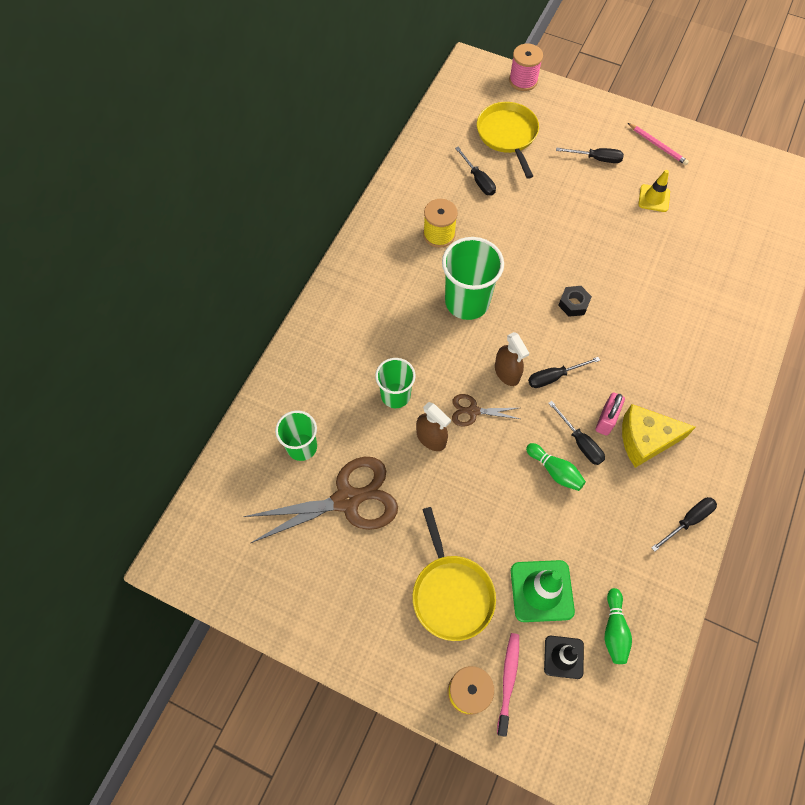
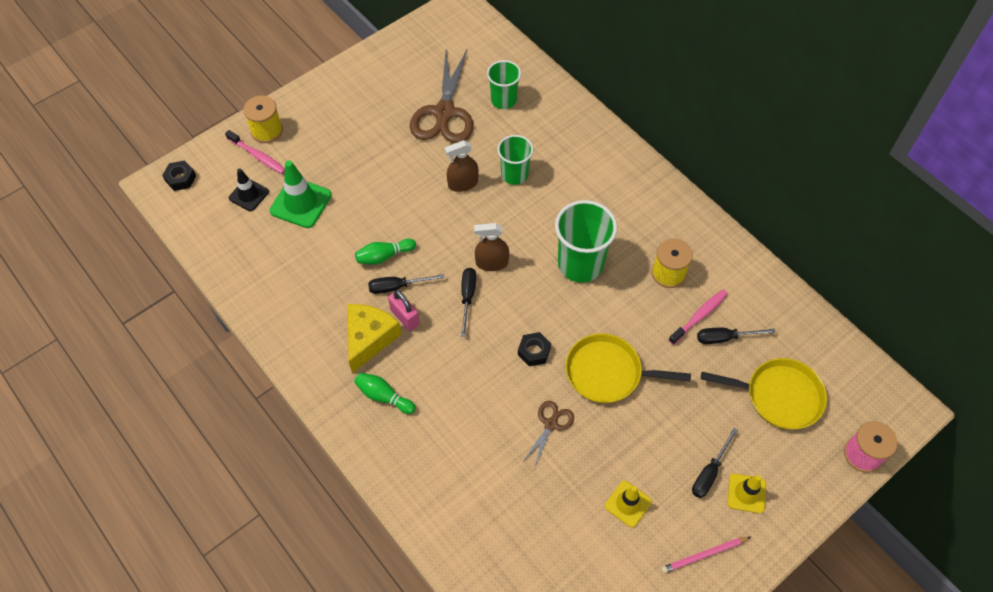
camera: 115 degrees right, 5 degrees down
(451, 594) = (336, 148): yellow pan -> yellow pan (607, 373)
(468, 201) = (699, 316): none -> pink toothbrush
(473, 411) = (469, 222): brown scissors -> brown scissors (551, 424)
(588, 758) = (181, 179): none -> black nut
(596, 134) = (746, 493): none -> yellow traffic cone
(614, 630) = (243, 235): green bowling pin -> green bowling pin (384, 396)
(688, 521) = (284, 331): black screwdriver -> none

